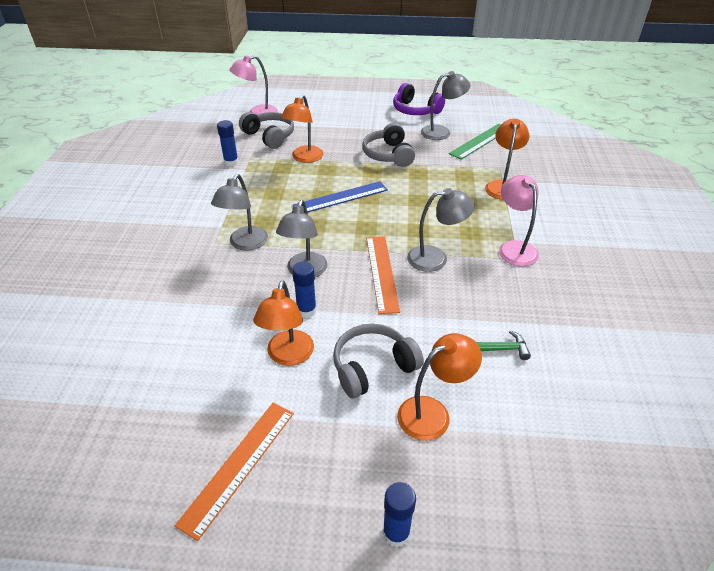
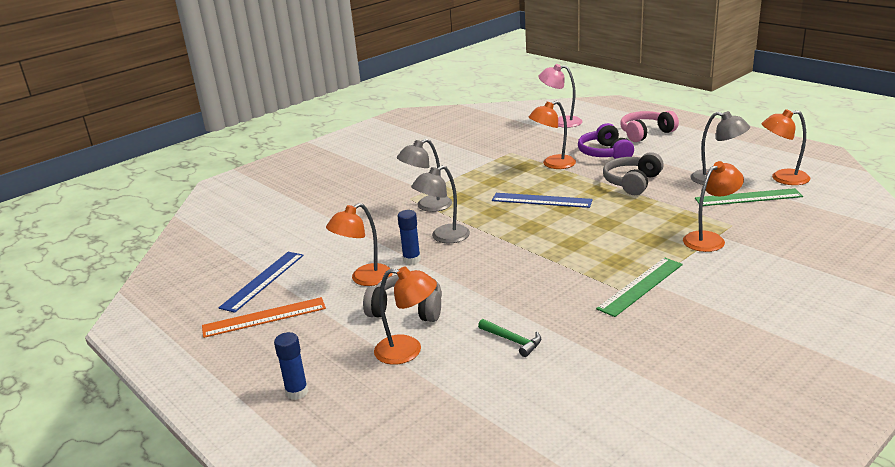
camera: 45 degrees right, 15 degrees down
(175, 419) = (263, 281): none -> blue ruler
(231, 162) = (491, 151): blue glue stick -> none
(269, 136) = (546, 141): grey headphones -> none
(340, 105) = (645, 133): none -> pink headphones
(382, 273) = (498, 259): orange ruler -> none
(415, 110) = (717, 155): purple headphones -> purple headphones (604, 153)
(435, 258) = (557, 266): grey lamp -> none
(480, 117) = (782, 178): none -> orange lamp
(514, 248) = (640, 286): pink lamp -> green ruler

